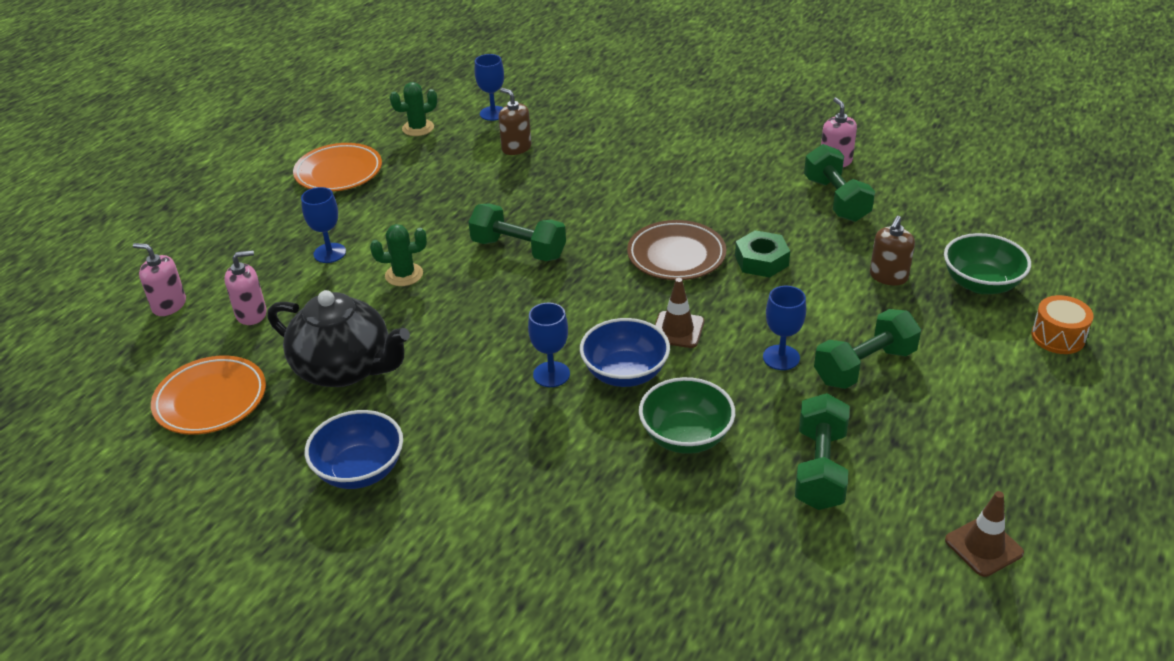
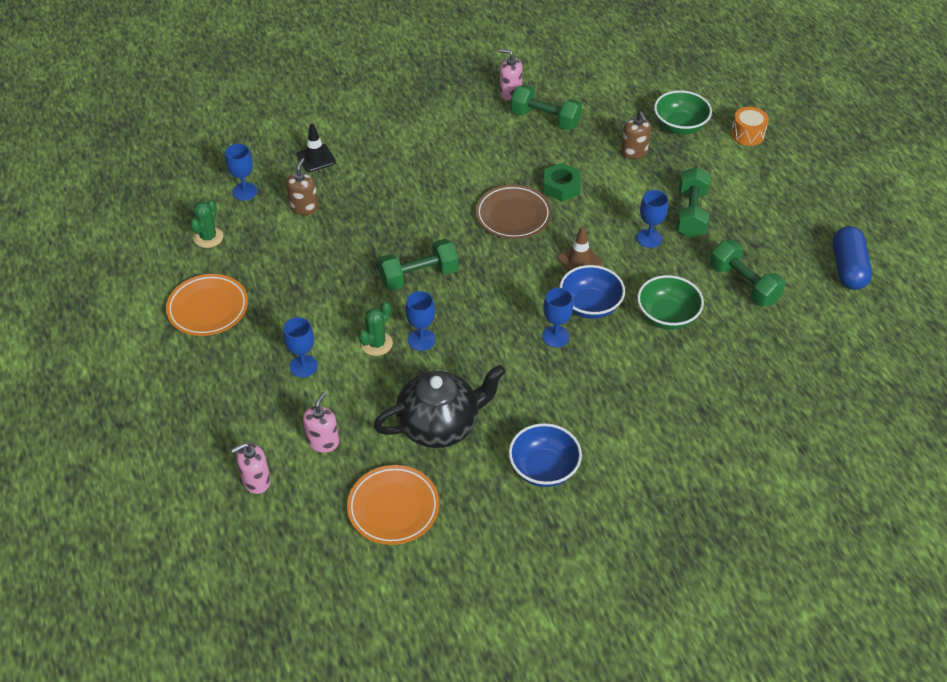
camera: 50 degrees left, 10 degrees up
(440, 296) = (421, 340): none -> blue goblet
(516, 148) = (304, 207): brown soap dispenser -> brown soap dispenser turned 105 degrees clockwise
(582, 120) = (316, 158): none -> black traffic cone
(983, 546) = (848, 268): brown traffic cone -> blue capsule

